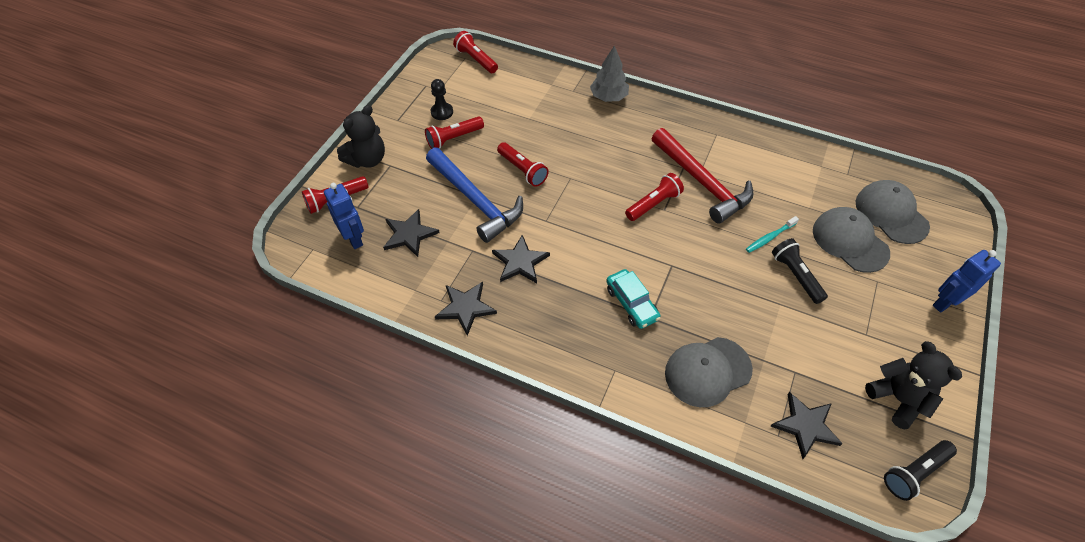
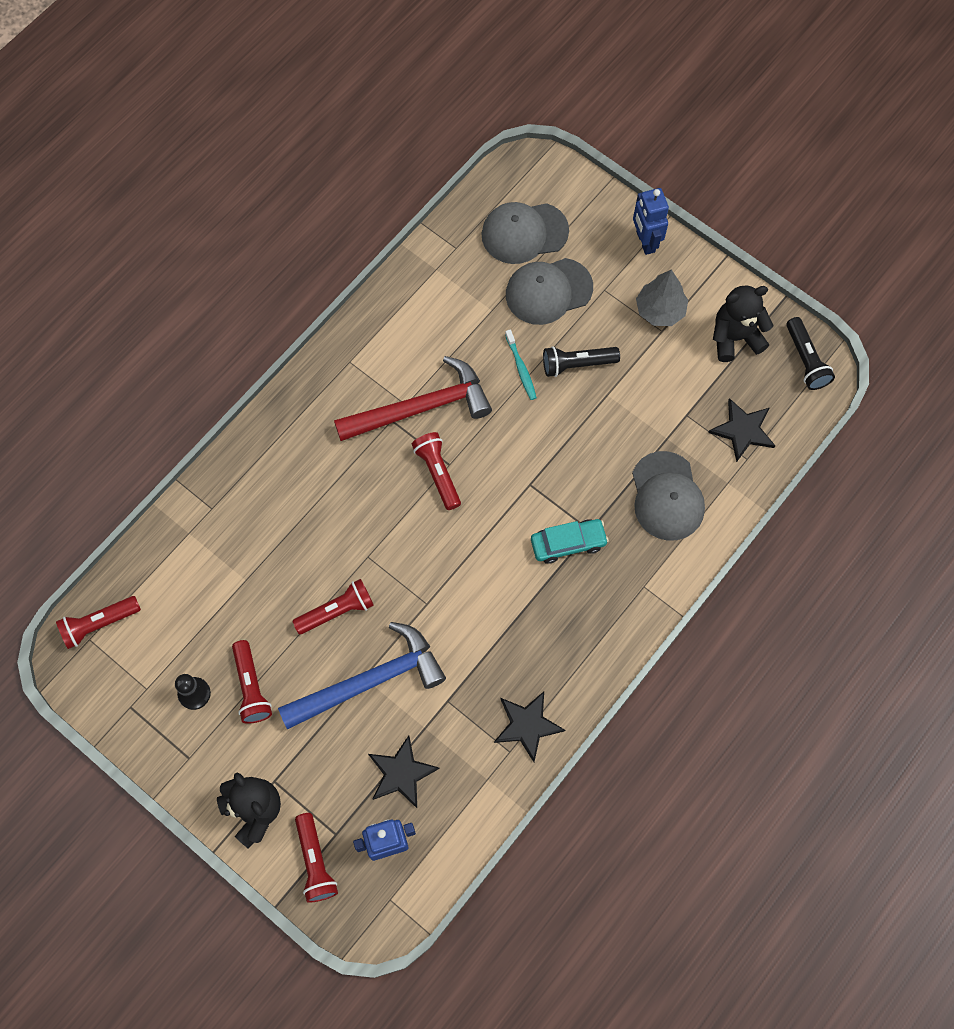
camera: 75 degrees left, 15 degrees up
(520, 262) = (480, 649): black star -> none
(608, 97) = (240, 467): grey tree -> grey tree (660, 310)

